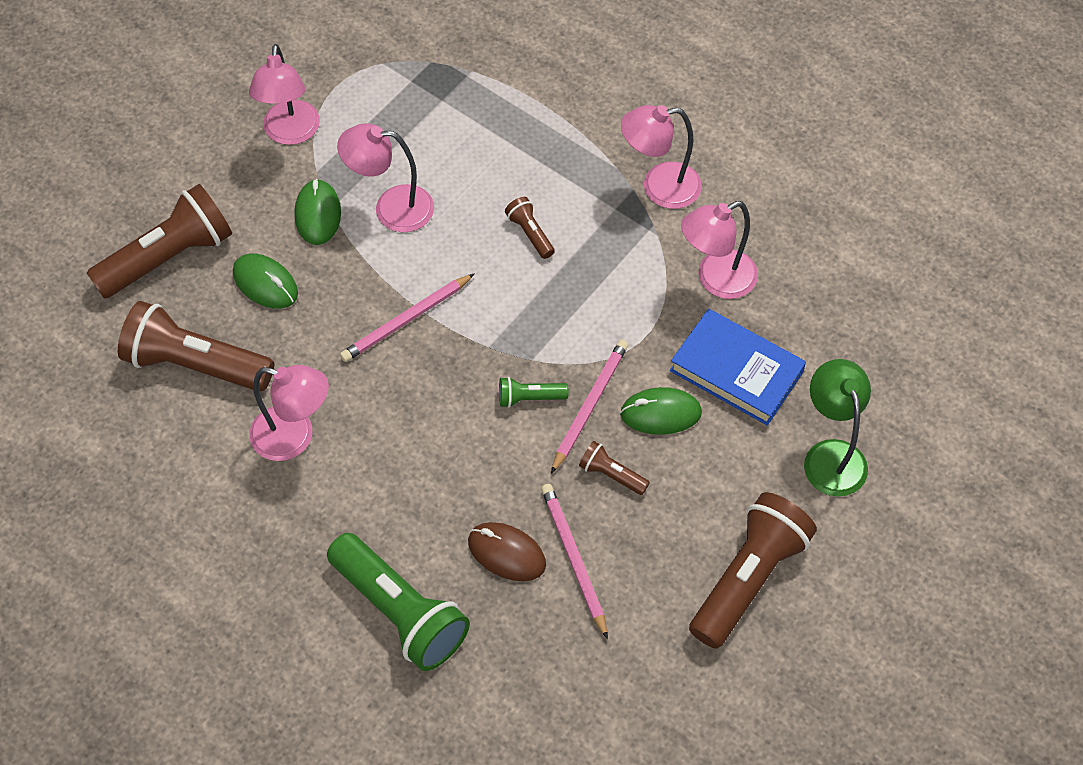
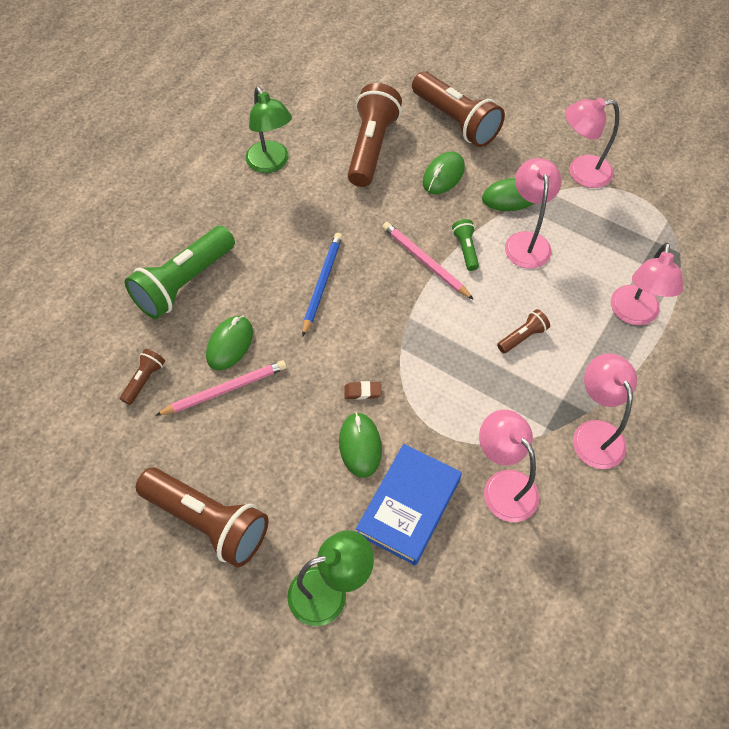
camera: 85 degrees right, 0 degrees up
(200, 495) = (271, 164): none -> green lamp
(294, 437) = (318, 207): pink lamp -> pink lamp (633, 314)
(424, 440) = (322, 283): none -> blue pencil
(506, 553) = (230, 344): brown mouse -> green mouse
(529, 398) = (365, 349): green flashlight -> green flashlight (465, 249)
(589, 405) = (362, 392): pink pencil -> brown eraser
(611, 474) = (300, 412): brown flashlight -> brown flashlight (144, 380)

